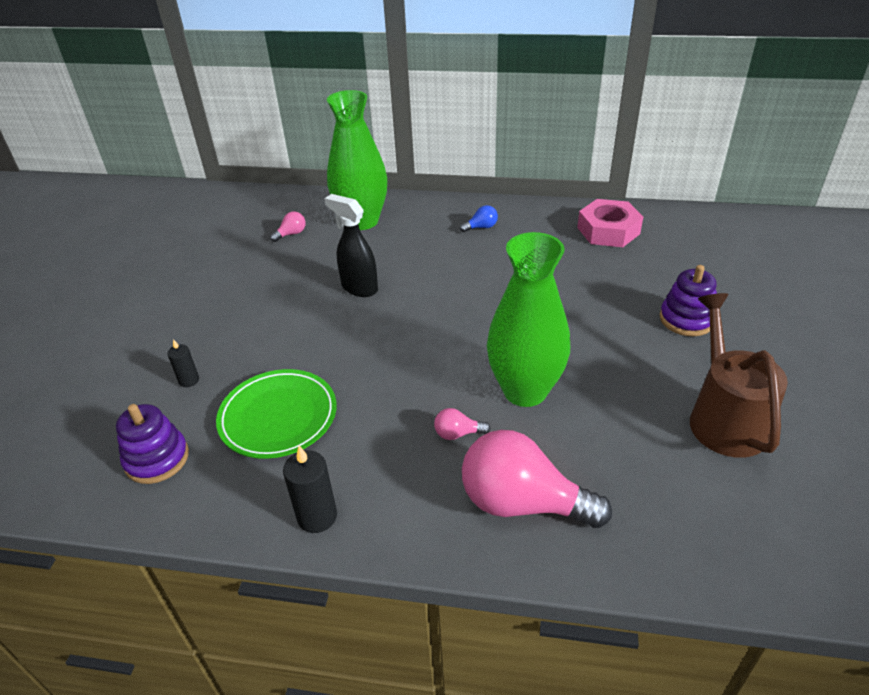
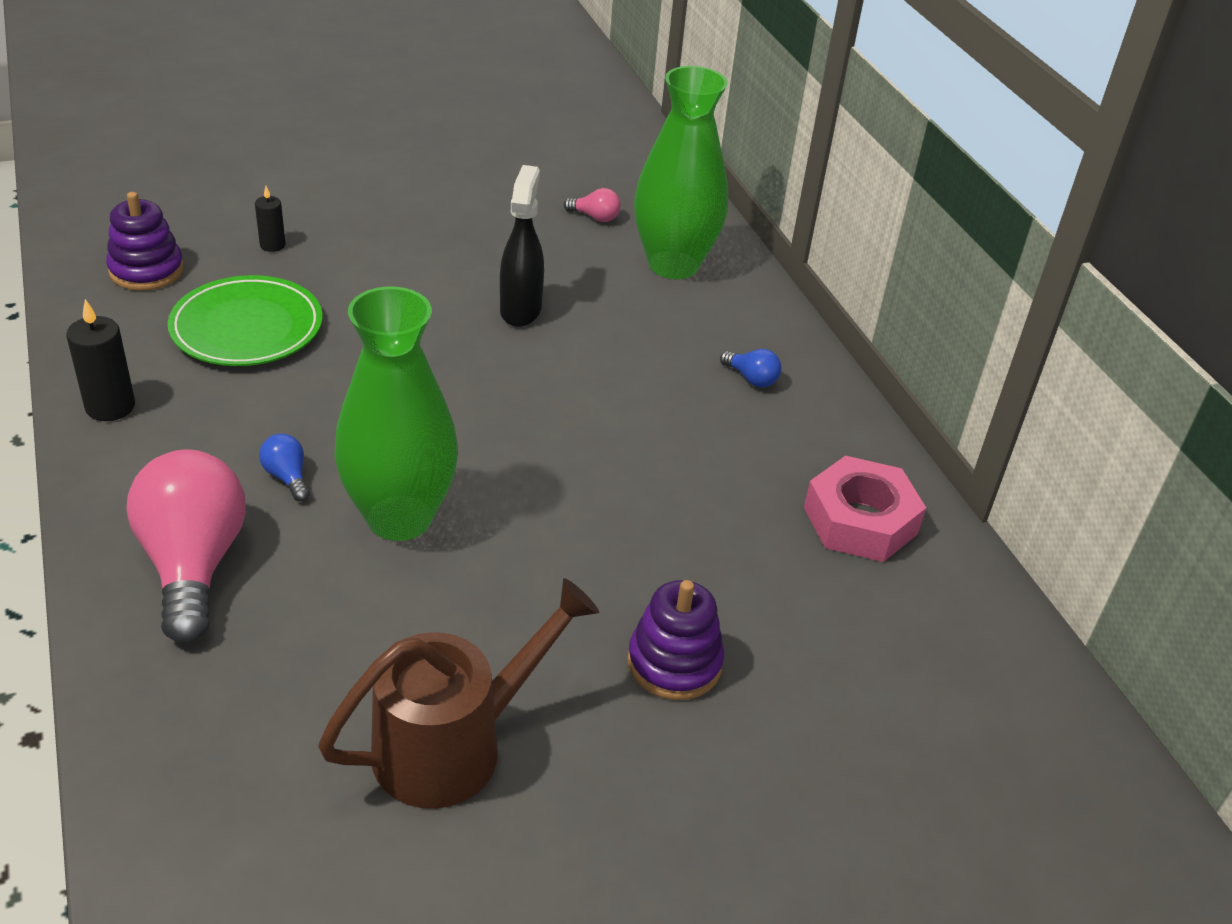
camera: 55 degrees right, 0 degrees up
(457, 434) = (287, 477): pink light bulb -> blue light bulb

